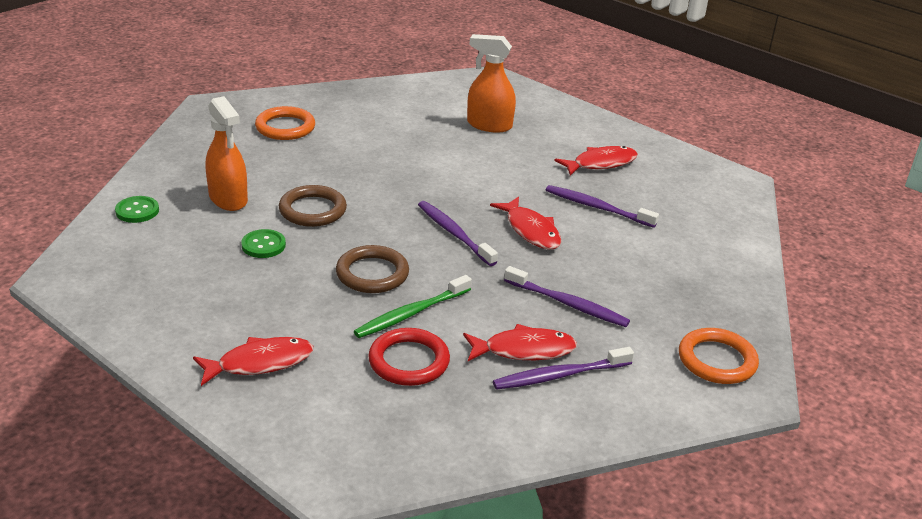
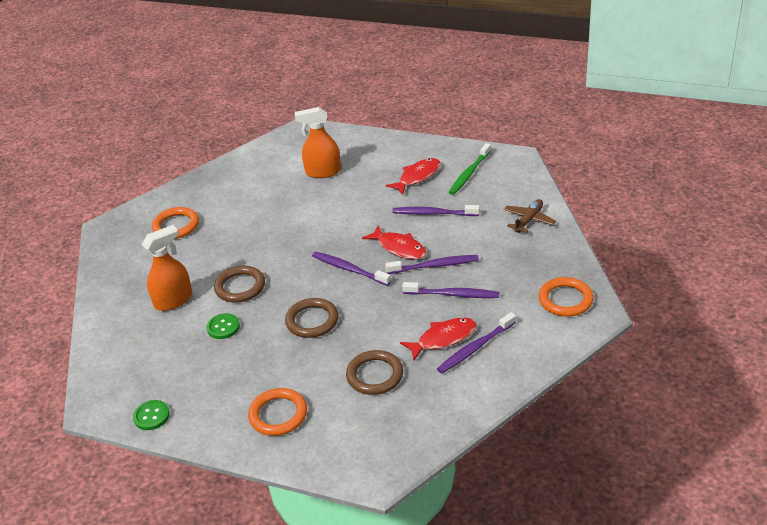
camera: 15 degrees left, 5 degrees up
(137, 211) = (113, 334): green button -> green button (151, 416)
(228, 199) = (173, 300): orange spray bottle -> orange spray bottle turned 75 degrees counterclockwise
(260, 363) = (278, 414): red fish -> orange ring
(409, 361) = (375, 375): red ring -> brown ring
(411, 313) = (356, 340): green toothbrush -> green toothbrush (469, 174)
(564, 264) = (435, 266): none -> purple toothbrush
(717, 253) = (528, 220): none -> brown plane

